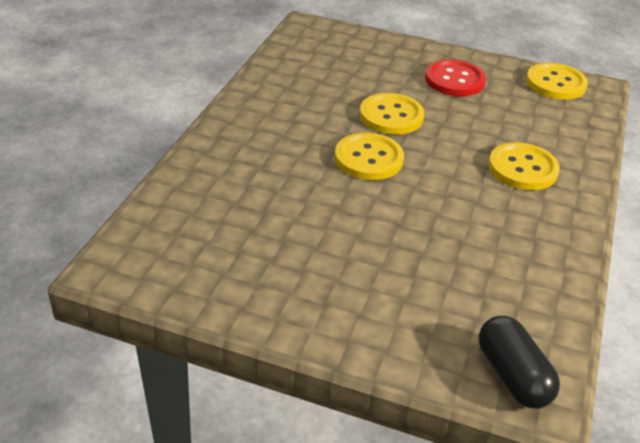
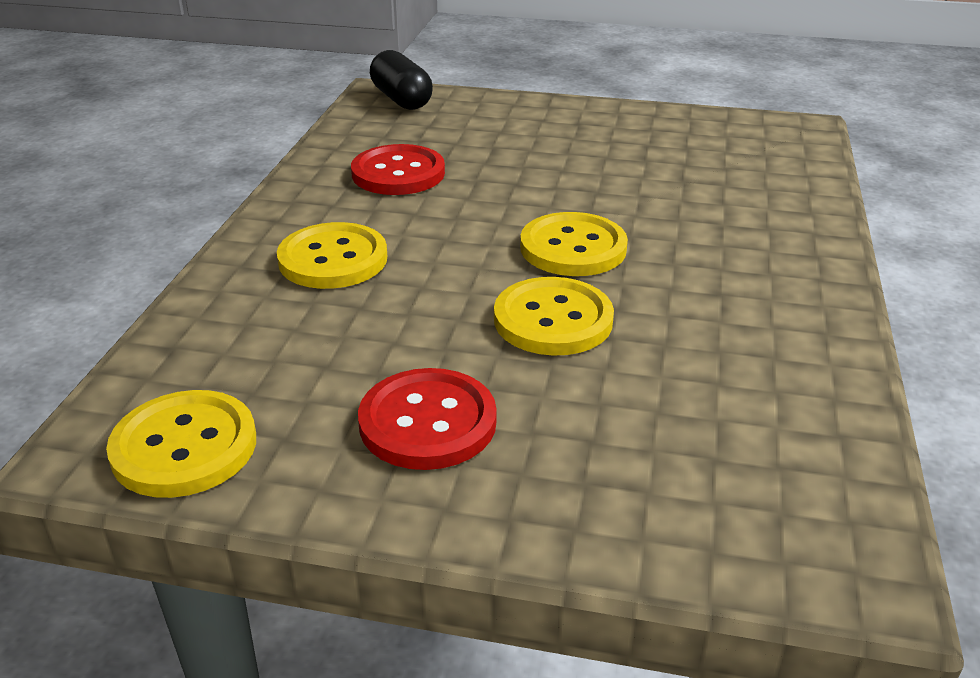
camera: 175 degrees right, 5 degrees down
(495, 247) = (398, 173): none -> red button

